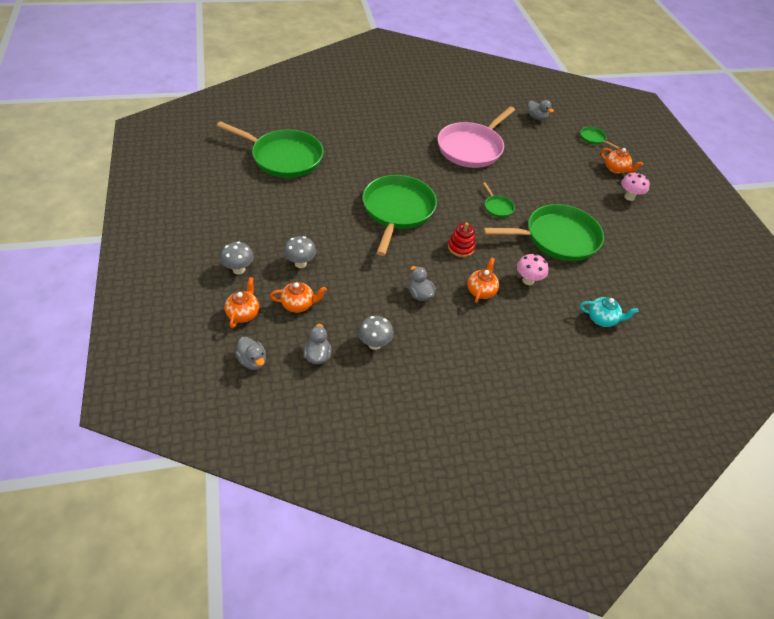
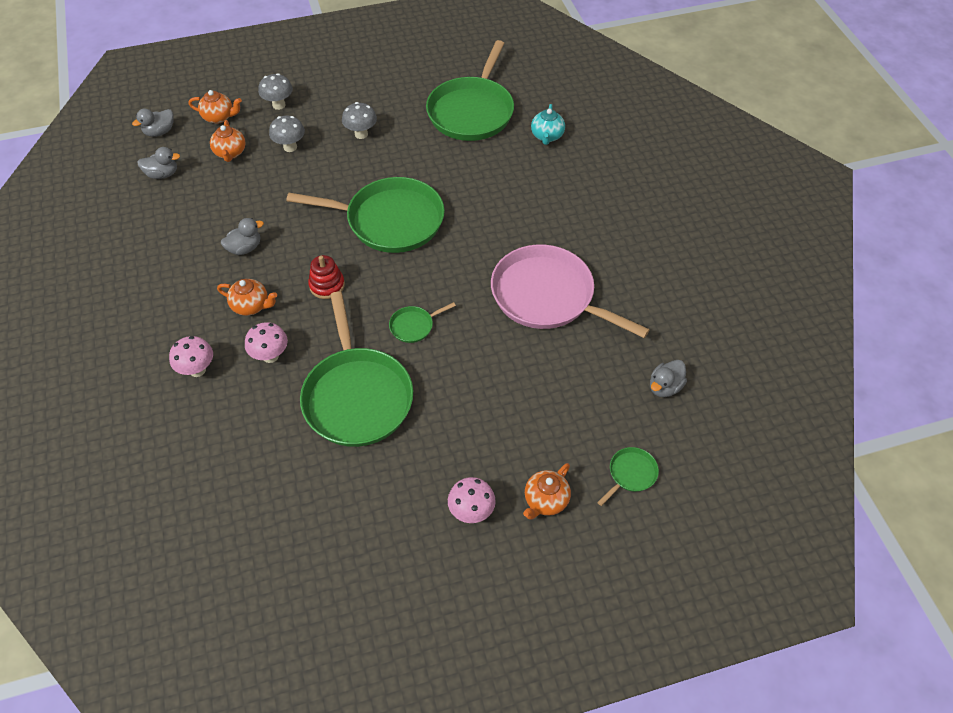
camera: 90 degrees right, 5 degrees up
(374, 344) = (174, 215): grey mushroom -> grey mushroom (361, 134)
(544, 323) = (197, 370): none -> pink mushroom
(602, 319) = (201, 437): turquoise teapot -> turquoise teapot (547, 136)

